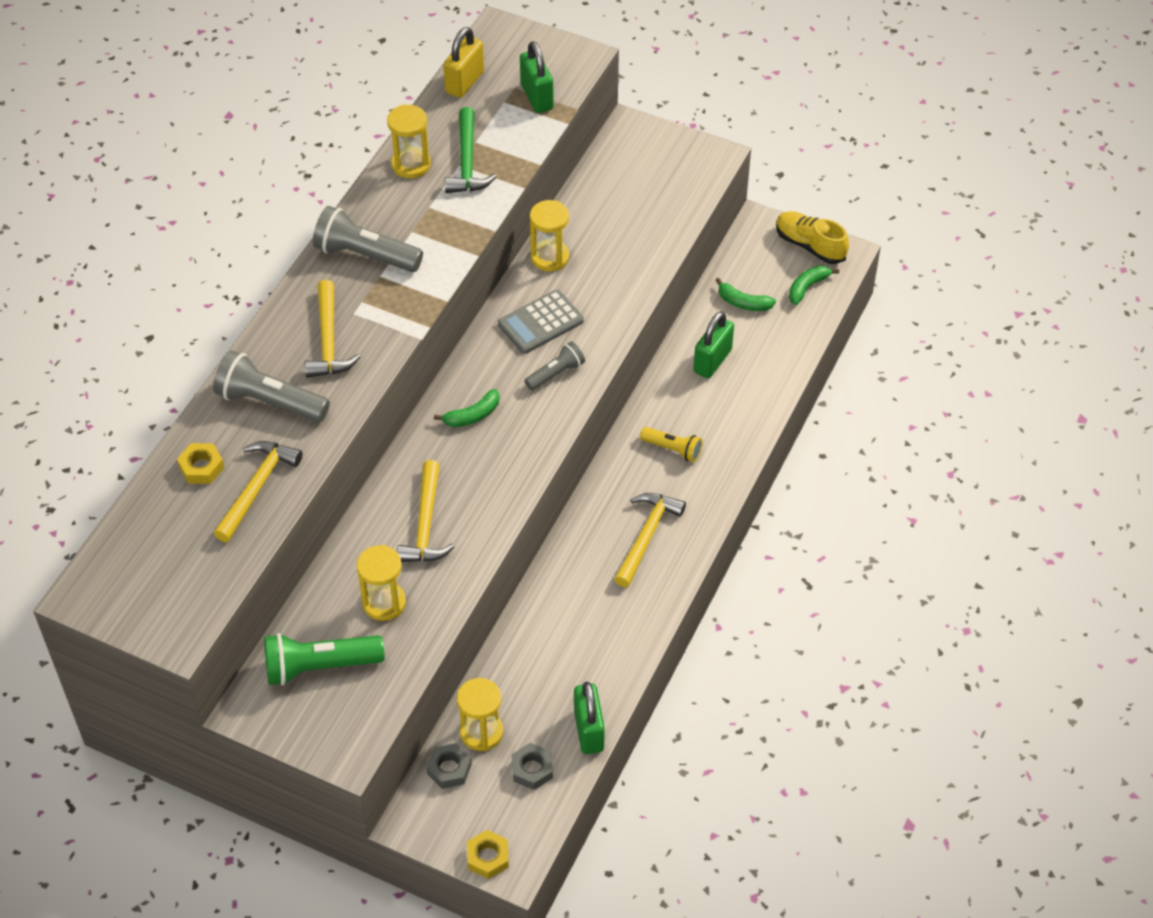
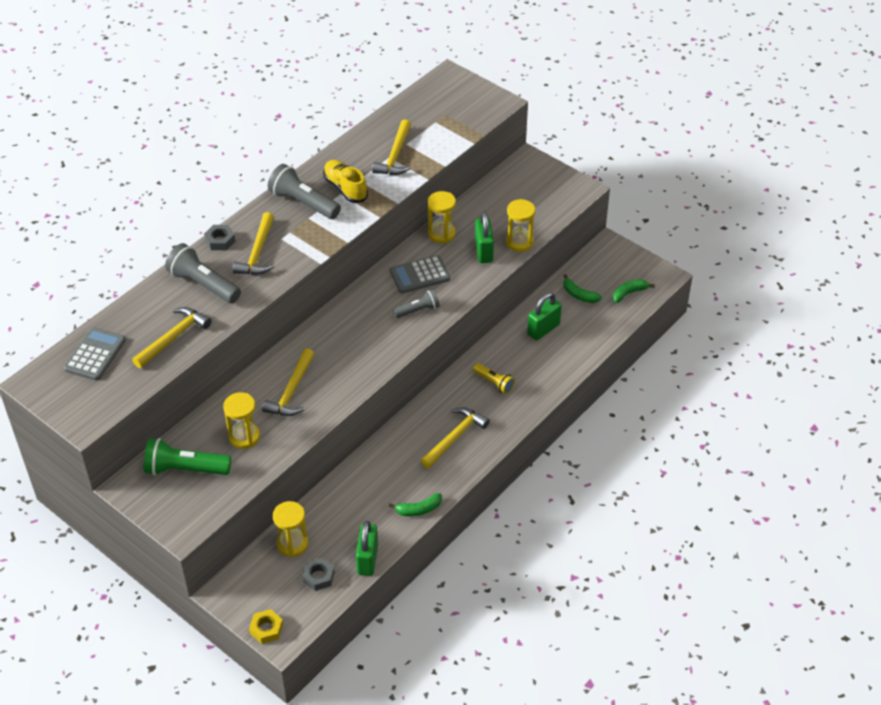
camera: 15 degrees right, 5 degrees down
(155, 536) = (95, 354): none -> grey calculator
(201, 467) = (142, 317): yellow nut -> none
(411, 165) = (356, 151): yellow hourglass -> yellow hourglass (519, 242)
(449, 769) = (261, 563): grey nut -> grey nut (220, 241)
(464, 82) = (413, 105): yellow padlock -> none
(467, 162) = (395, 156): green hammer -> yellow hammer
(472, 415) = (350, 326): green banana -> green banana (418, 509)
(536, 97) = (459, 122): green padlock -> green padlock (483, 251)
(810, 245) = (640, 266): yellow shoe -> yellow shoe (345, 188)

